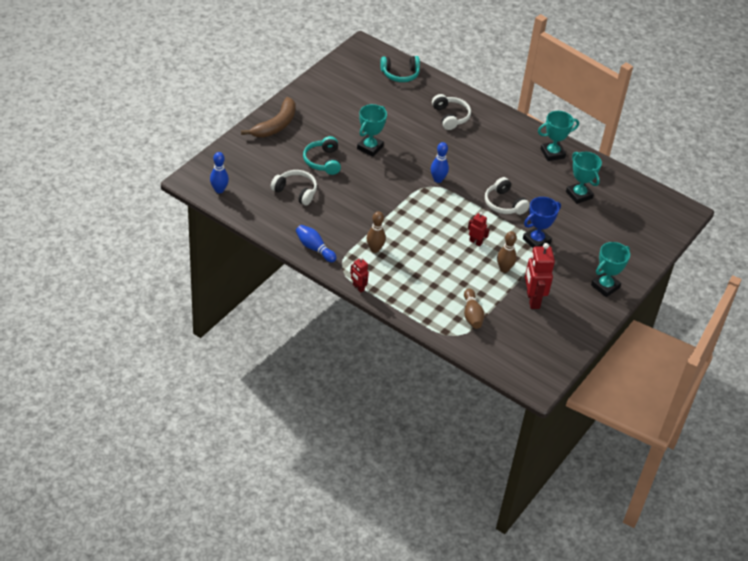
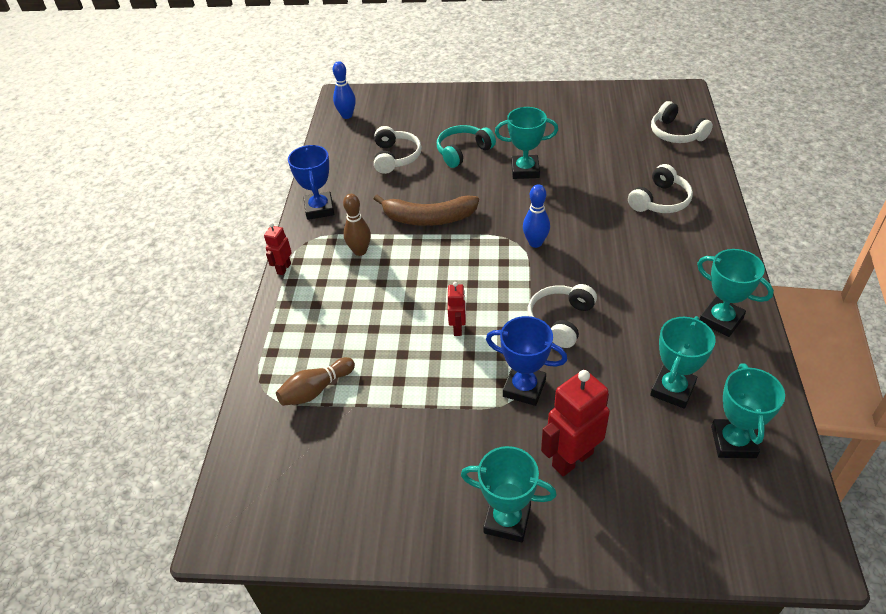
camera: 65 degrees right, 0 degrees up
(276, 125) = (481, 101): brown banana -> brown banana (429, 218)
(314, 248) = (319, 209): blue bowling pin -> blue trophy
(400, 74) = (676, 133): turquoise headphones -> white headphones
(504, 269) = (434, 381): brown bowling pin -> none
(532, 300) = (398, 441): red robot -> red robot (572, 459)
(621, 196) = (733, 442): none -> turquoise trophy

